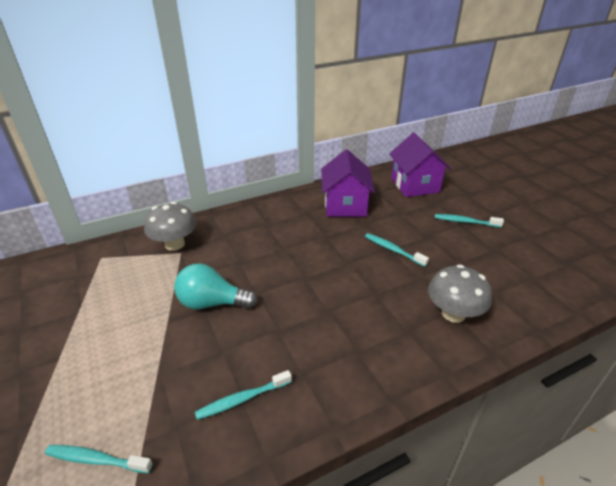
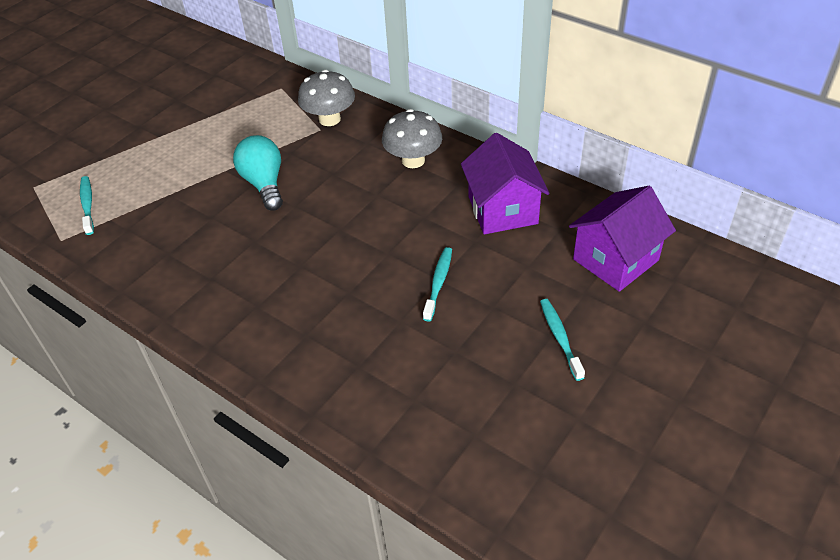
camera: 65 degrees right, 10 degrees up
(242, 399) = (168, 252): turquoise toothbrush -> none
(345, 205) = (502, 210): purple house -> purple house turned 75 degrees counterclockwise
(453, 313) = (355, 367): grey mushroom -> grey mushroom (413, 160)

